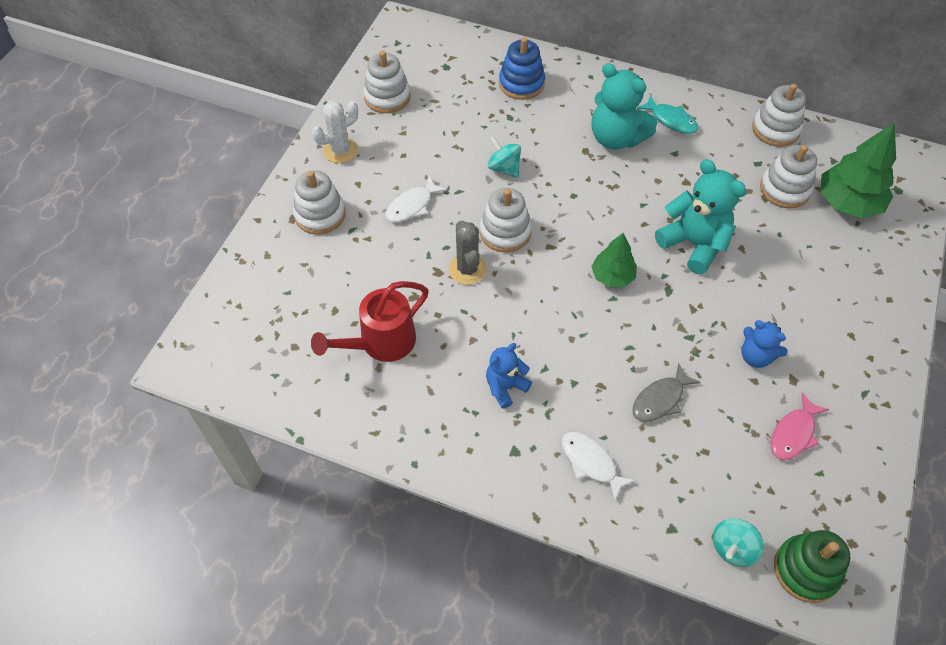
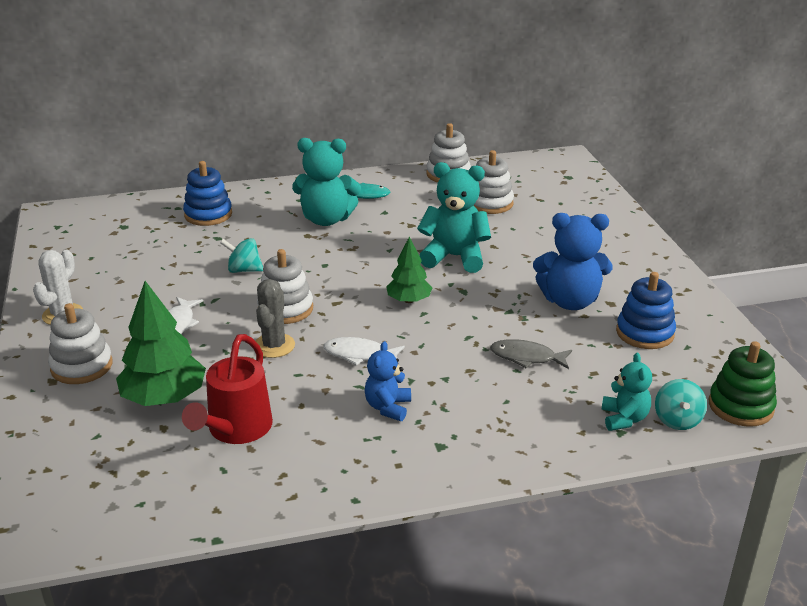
camera: 35 degrees left, 25 degrees down
(387, 97) = (80, 263): white stacking toy -> none
(467, 269) = (274, 346): grey cactus -> grey cactus turned 60 degrees clockwise
(591, 462) = (513, 422): white fish -> white fish (359, 354)
(660, 399) = (526, 357): grey fish -> grey fish turned 90 degrees clockwise
(687, 517) = (624, 419): none -> turquoise teddy bear
(756, 356) = (570, 301): blue teddy bear -> blue teddy bear, size x1.73
(793, 433) = (645, 333): pink fish -> blue stacking toy
(848, 203) = (542, 195): green tree -> green tree (164, 398)

